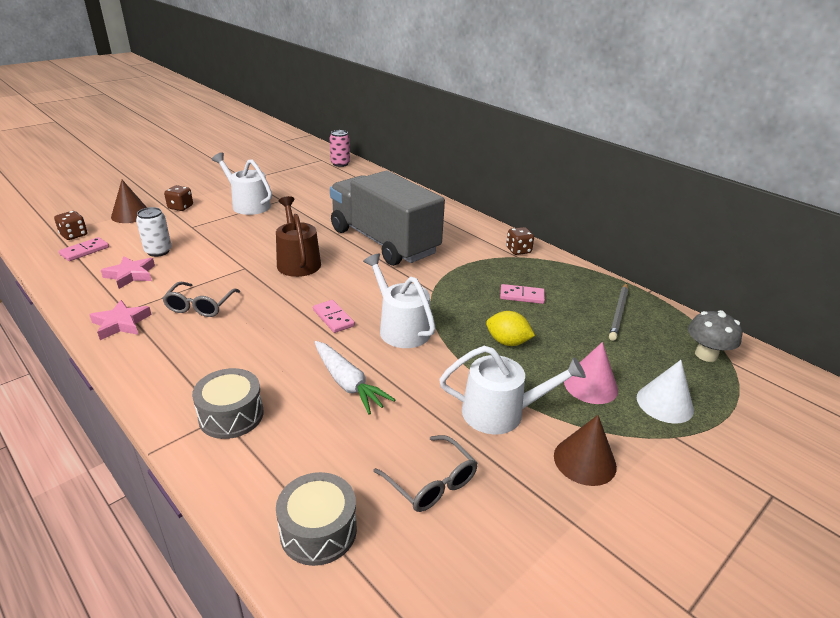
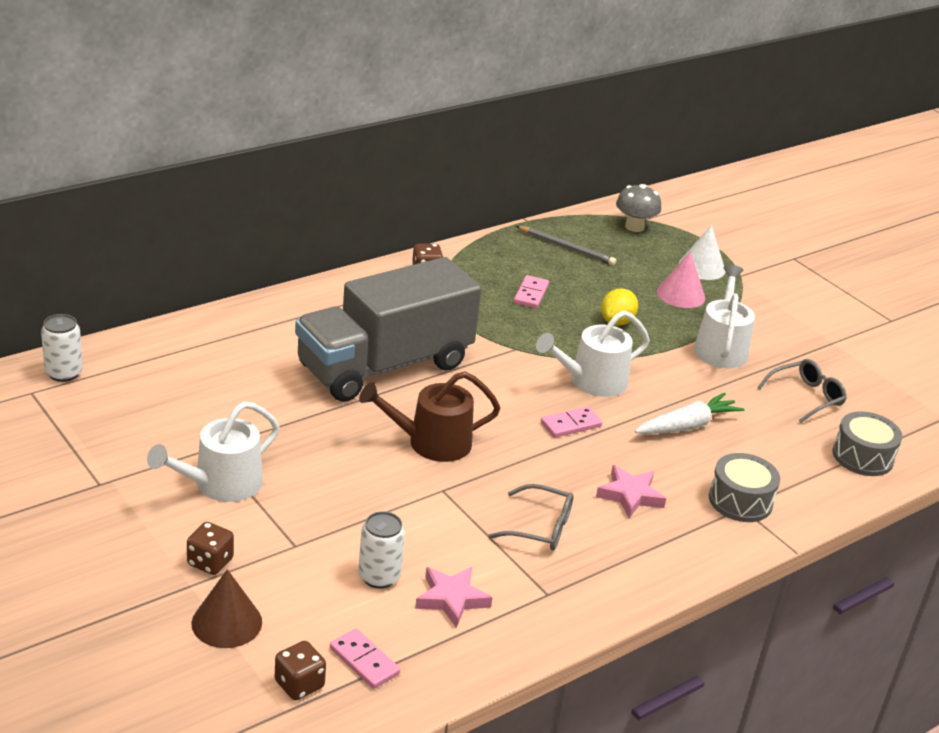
camera: 85 degrees left, 0 degrees up
(121, 323) = (579, 594): pink star -> pink star (630, 495)
(340, 164) = (63, 373): pink can -> white can
(584, 461) = (772, 322): brown cone -> none

